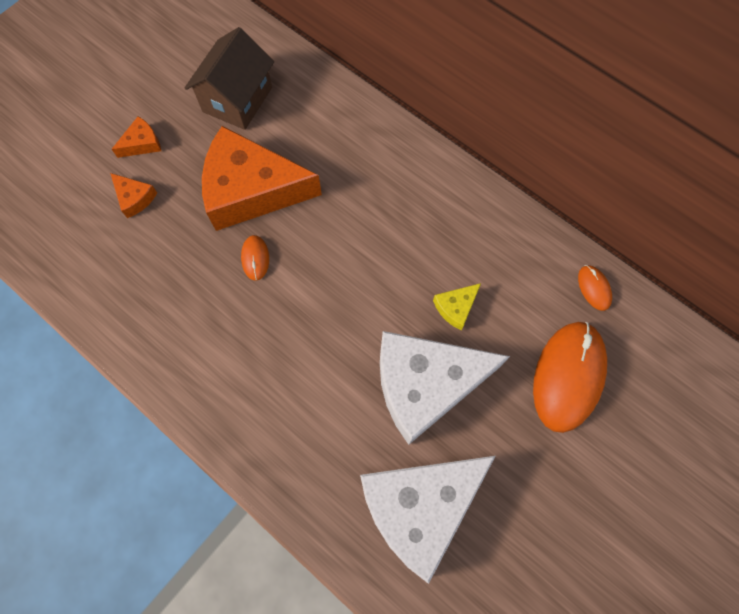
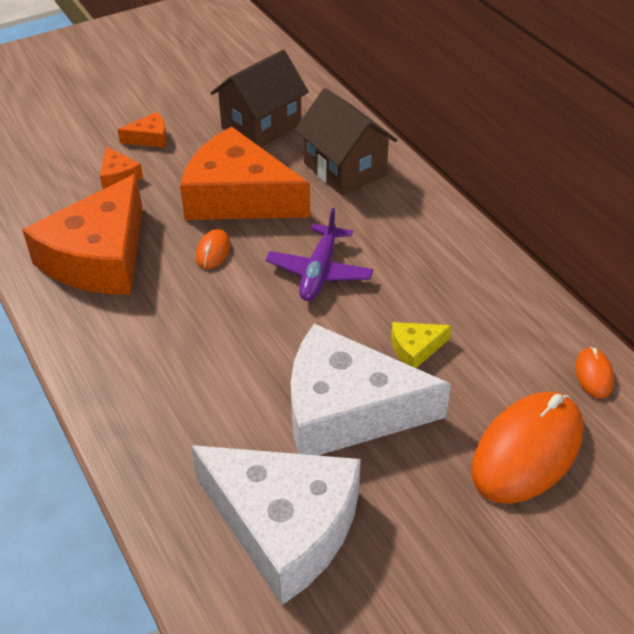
camera: 20 degrees right, 25 degrees down
(160, 296) = (99, 257): none -> orange cheese
(330, 131) = (344, 169): none -> brown house
(352, 252) = (319, 272): none -> purple plane
(419, 506) = (284, 525): white cheese -> white cheese turned 135 degrees counterclockwise

